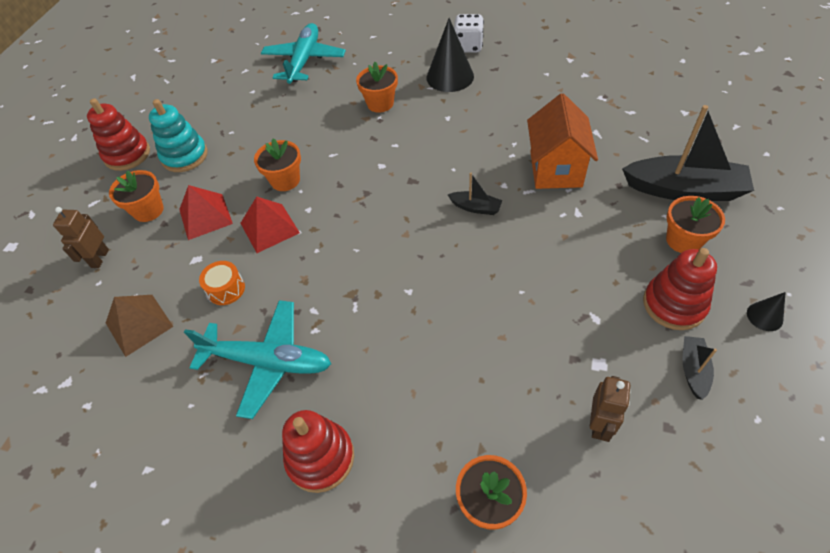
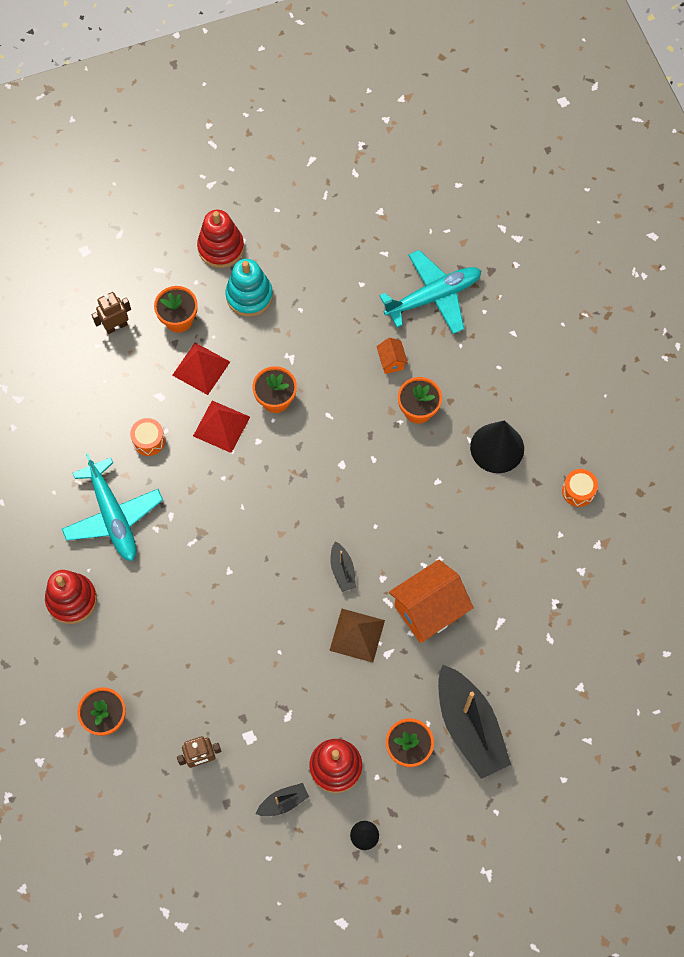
camera: 50 degrees right, 15 degrees up
(139, 324) = (85, 406): brown pyramid -> brown pyramid (357, 635)
(328, 101) = (391, 361): none -> orange house
(468, 46) = (556, 436): white dice -> none
(519, 52) = (578, 491): none -> orange drum

